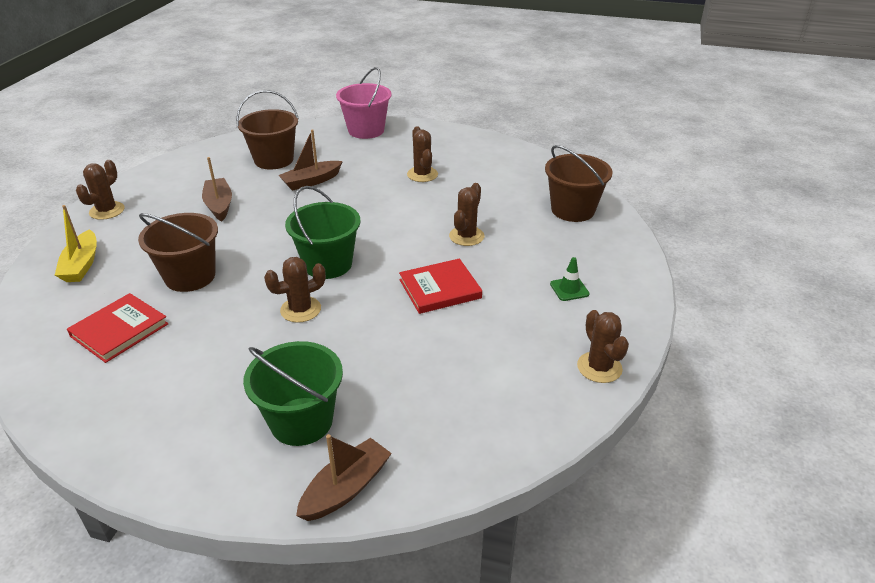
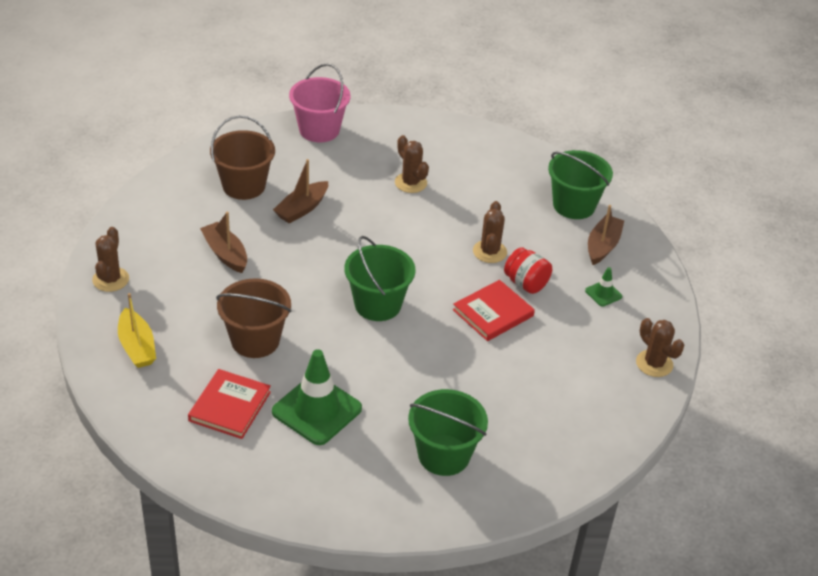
camera: 20 degrees left, 5 degrees up
(200, 349) = (317, 410): none -> green traffic cone
(300, 309) = (381, 356): brown cactus -> none
(346, 488) = (508, 498): brown boat -> brown boat (603, 246)
(489, 268) = (526, 283): none -> red jar
(572, 210) = (574, 205): brown bucket -> green bucket

